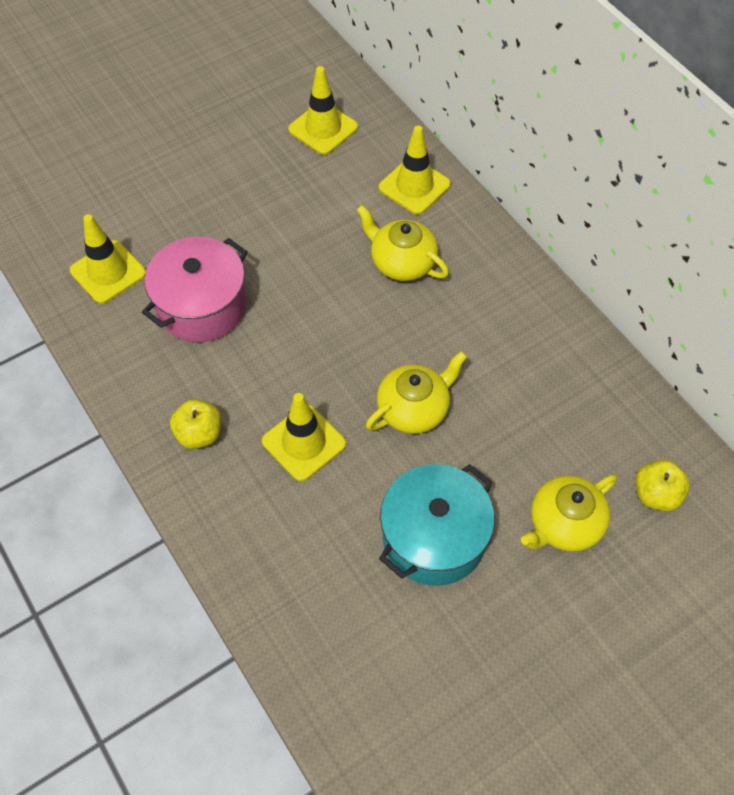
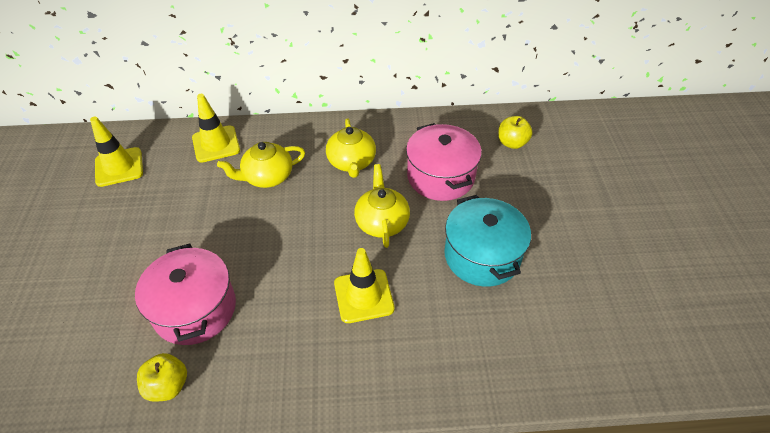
camera: 60 degrees left, 10 degrees down
(108, 272) = (98, 364): yellow traffic cone -> none
(199, 434) = (307, 363): yellow apple -> yellow apple (168, 386)
(529, 436) = (440, 176): none -> pink pot
(564, 524) = (508, 189): yellow teapot -> yellow teapot (351, 162)

